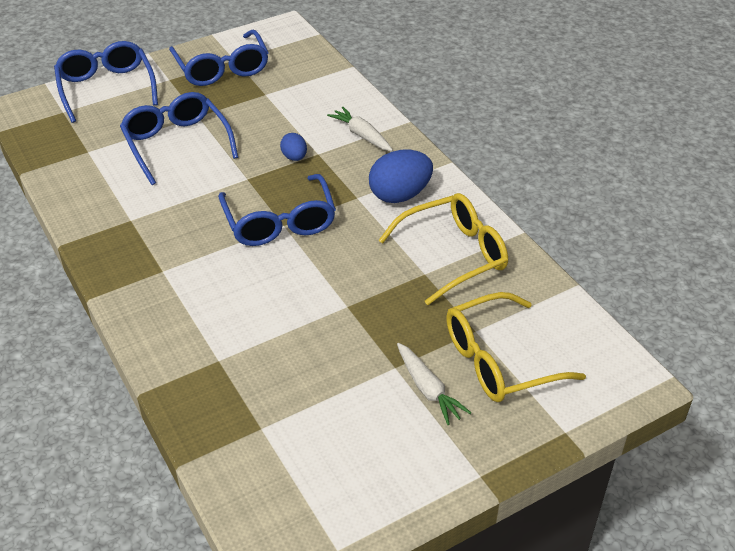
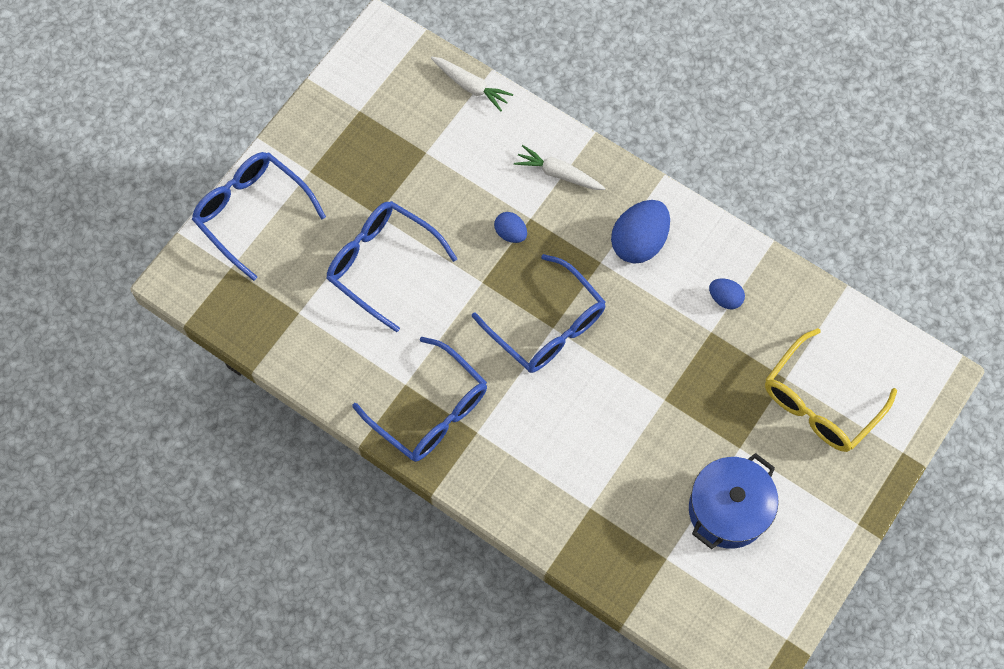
camera: 25 degrees left, 25 degrees up
(222, 68) = (355, 130): blue glasses -> blue glasses (430, 410)
(350, 412) = (728, 510): none -> blue pot
(428, 389) = (777, 458): white carrot -> white carrot (471, 86)
(453, 255) = (725, 298): yellow glasses -> blue egg

